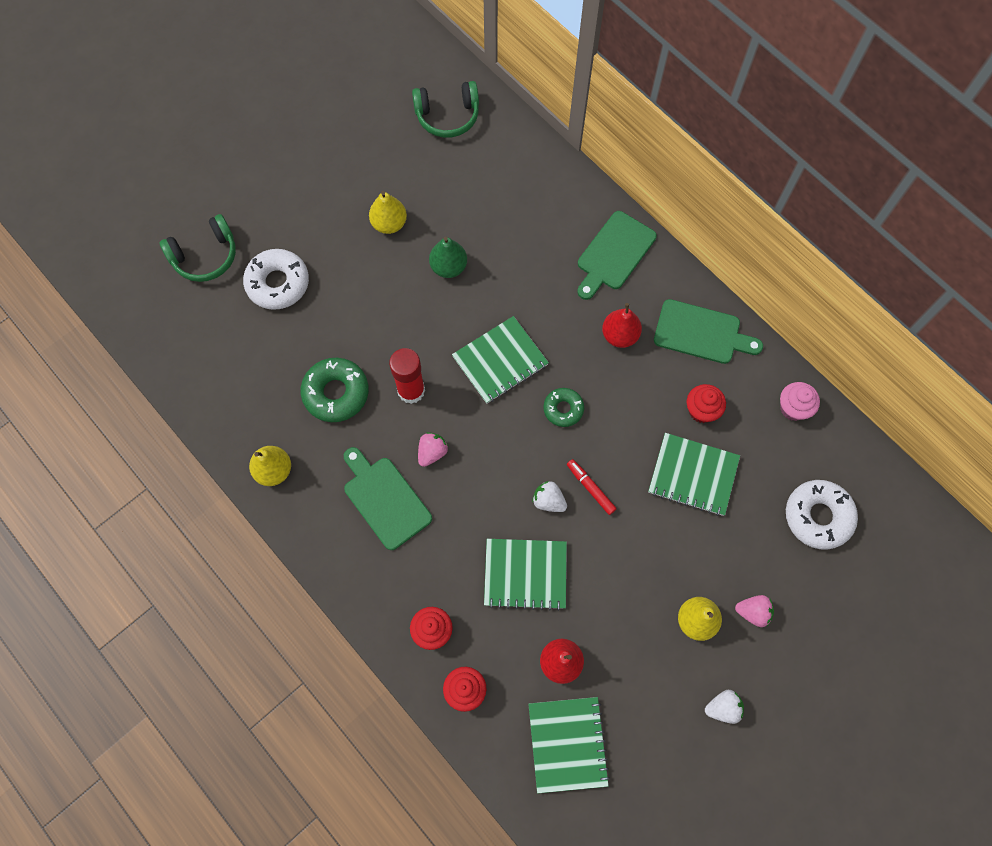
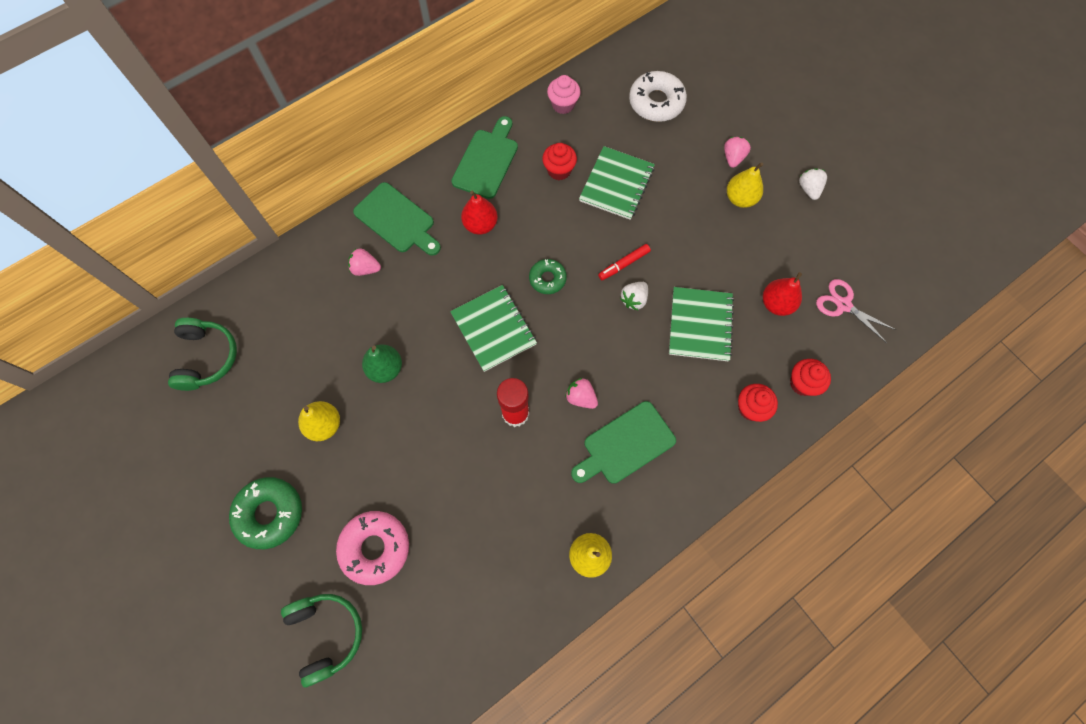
camera: 85 degrees left, 0 degrees up
(278, 283) = (375, 548): white donut -> pink donut
(336, 393) = (510, 488): green donut -> green donut (269, 513)
(554, 233) = (365, 268): none -> pink strawberry
(568, 744) = (843, 305): green notebook -> pink scissors

